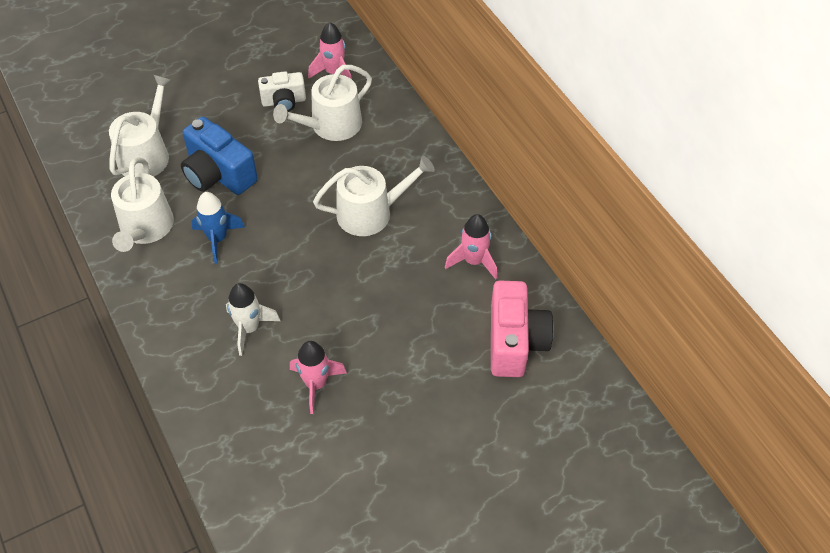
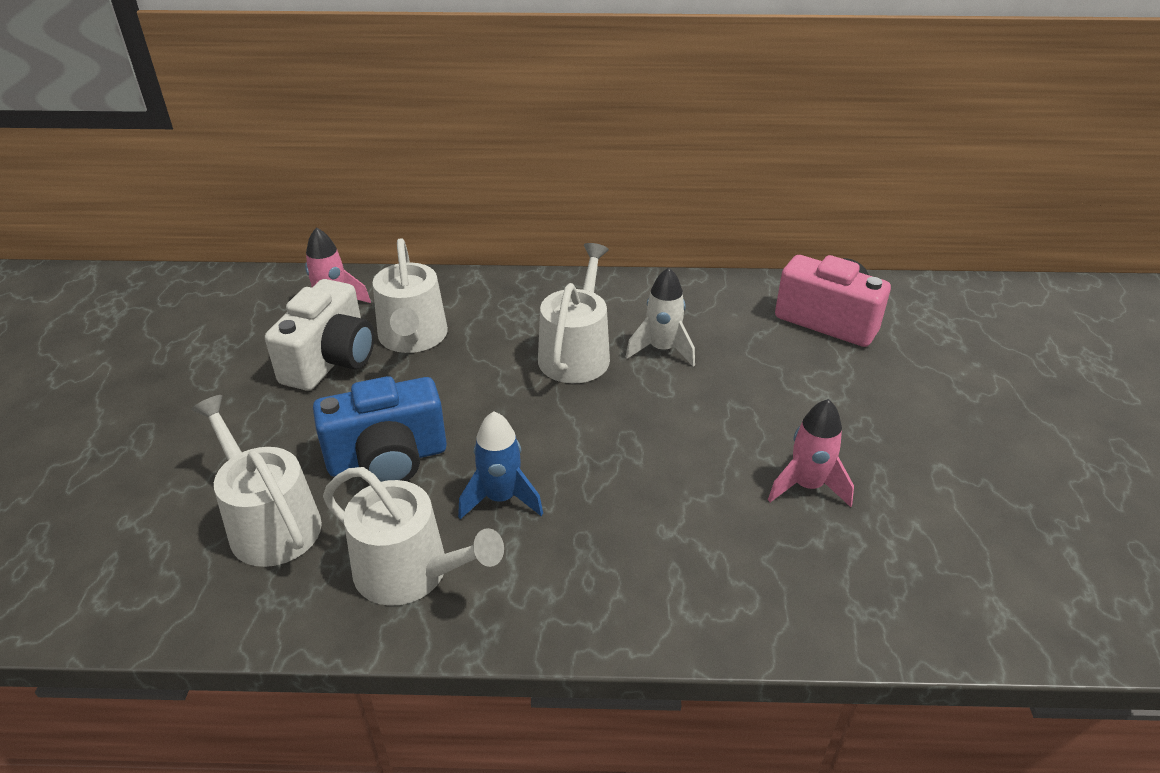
camera: 60 degrees left, 15 degrees down
(249, 328) = (679, 518): white rocket -> white rocket (662, 350)
(284, 101) = (331, 360): white camera -> white camera, size x1.61
(473, 261) = (704, 308): pink rocket -> none

